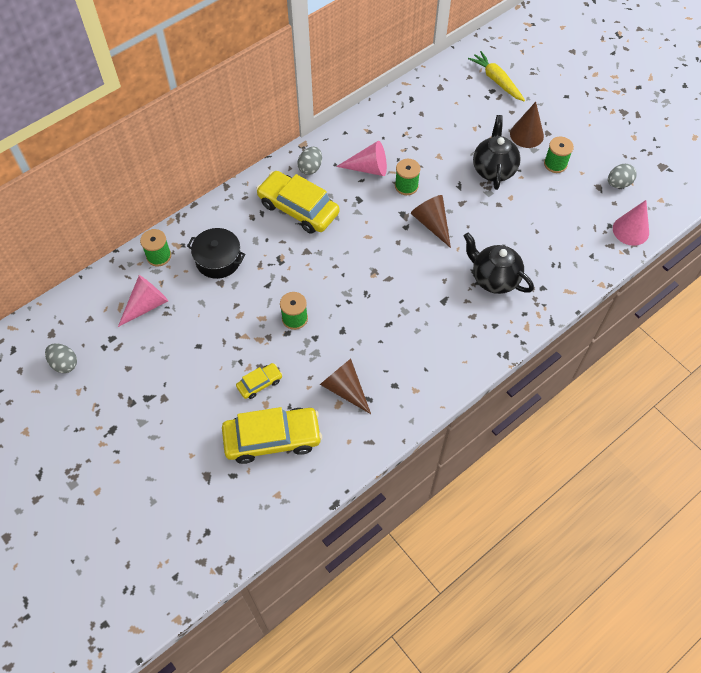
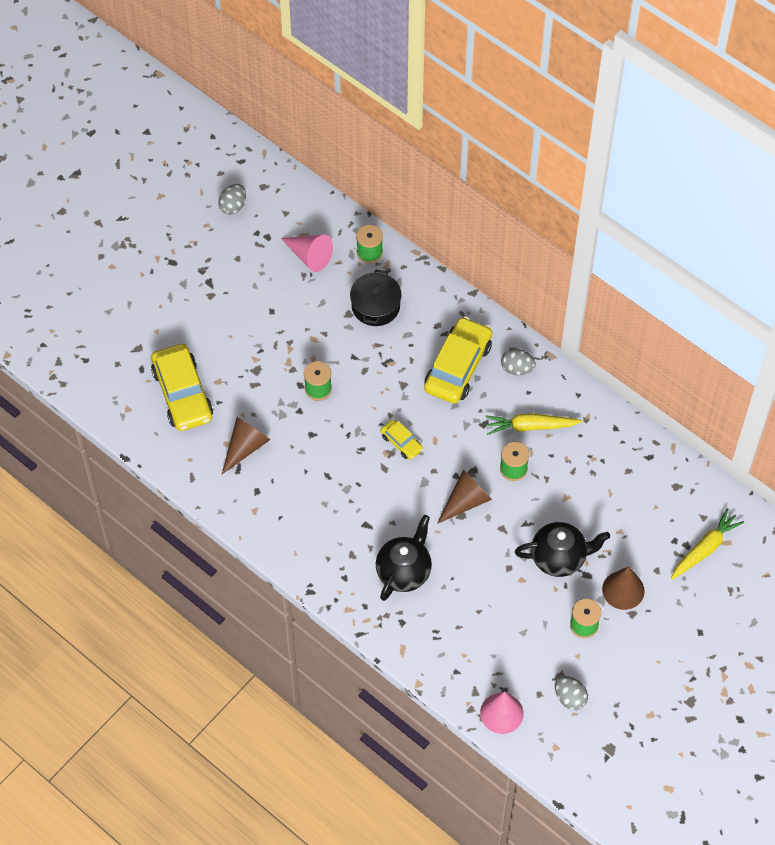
camera: 80 degrees right, 0 degrees up
(259, 383) = (239, 372): yellow car -> yellow car (401, 442)
(368, 168) = (530, 426): pink cone -> yellow carrot

